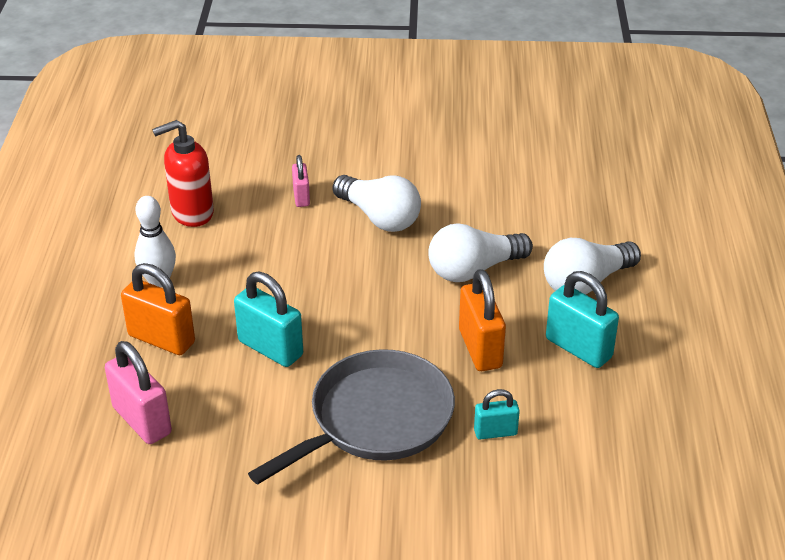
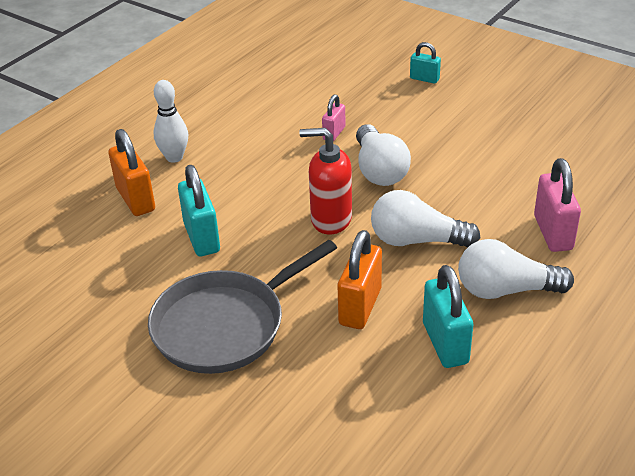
camera: 35 degrees right, 0 degrees up
(142, 420) = (67, 252): pink padlock -> pink padlock (553, 233)
(192, 213) = (244, 117): red soap dispenser -> red soap dispenser (330, 219)
(375, 419) = (224, 326): grey pan -> grey pan turned 150 degrees clockwise
(495, 432) = (306, 381): turquoise padlock -> turquoise padlock (424, 79)

